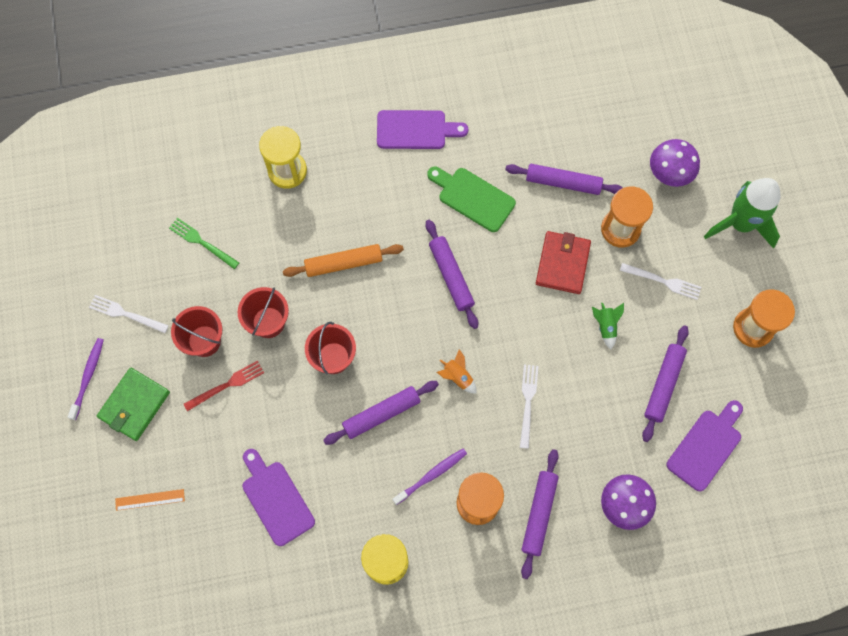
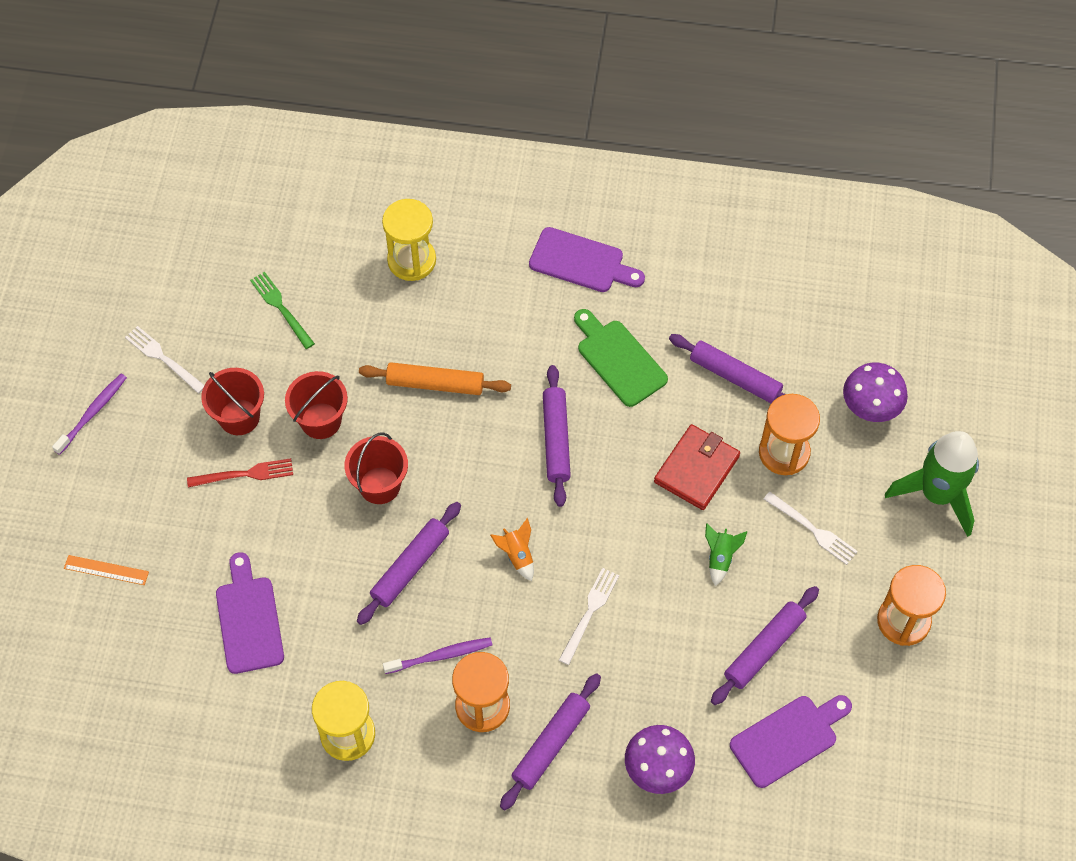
camera: 20 degrees right, 10 degrees down
(134, 405) = (131, 461): green wallet -> none
(381, 414) = (410, 566): purple rolling pin -> purple rolling pin turned 45 degrees counterclockwise

